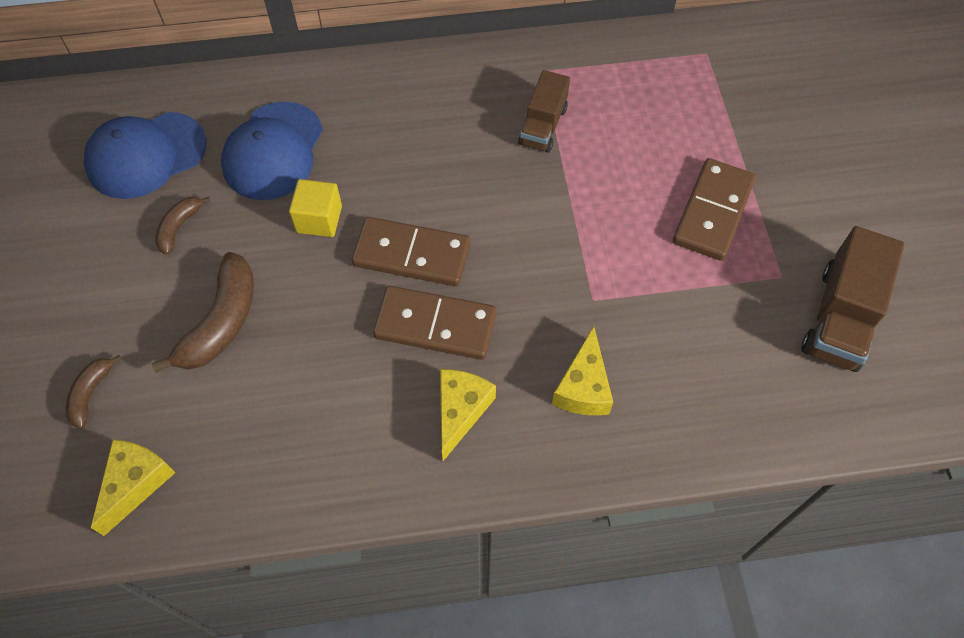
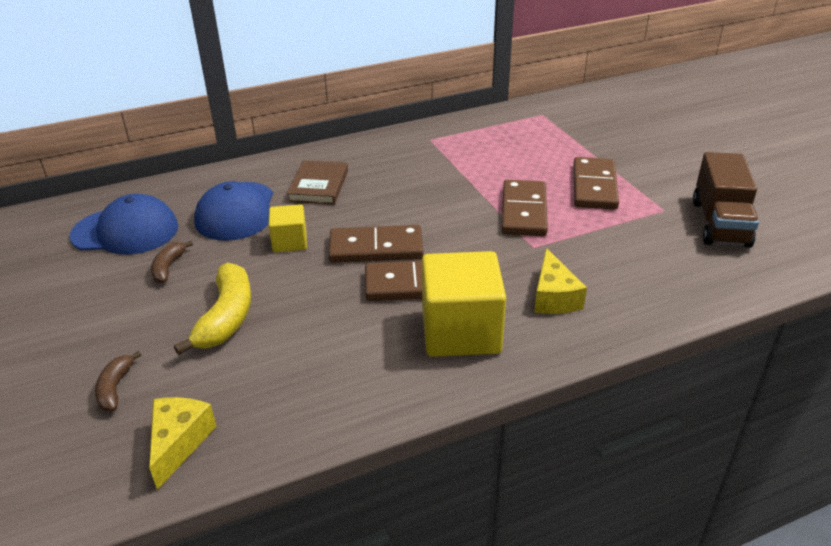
camera: 15 degrees left, 25 degrees down
(146, 155) = (125, 231): blue cap -> blue cap turned 135 degrees counterclockwise
(221, 322) = (226, 317): brown banana -> yellow banana
(380, 128) = (319, 186): none -> brown book
(460, 411) = (461, 331): yellow cheese -> yellow cube
(543, 126) = (445, 165): brown truck -> none
(606, 235) = (523, 211): none -> brown domino

